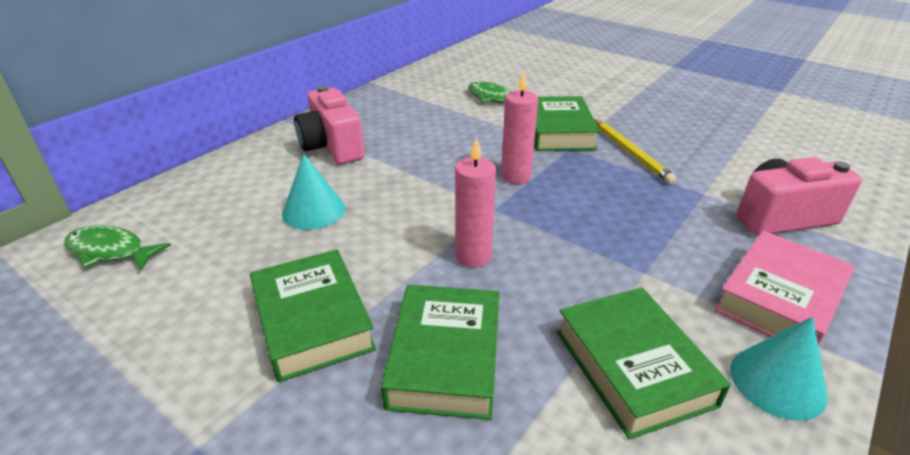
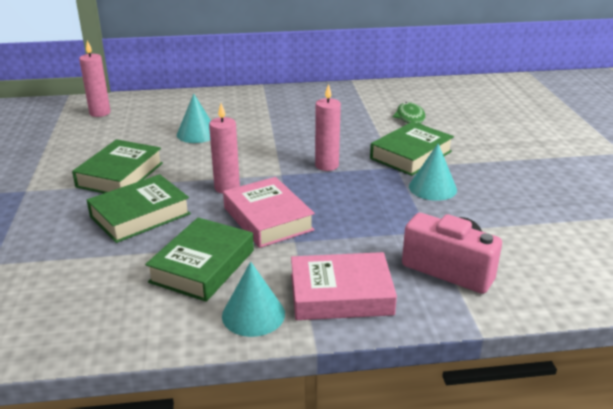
camera: 45 degrees right, 5 degrees down
(110, 251) = (100, 113): green fish -> pink candle
(332, 147) = (260, 108): pink camera -> none
(578, 265) = (268, 219): none -> pink book
(631, 152) = (432, 188): yellow pencil -> turquoise cone

